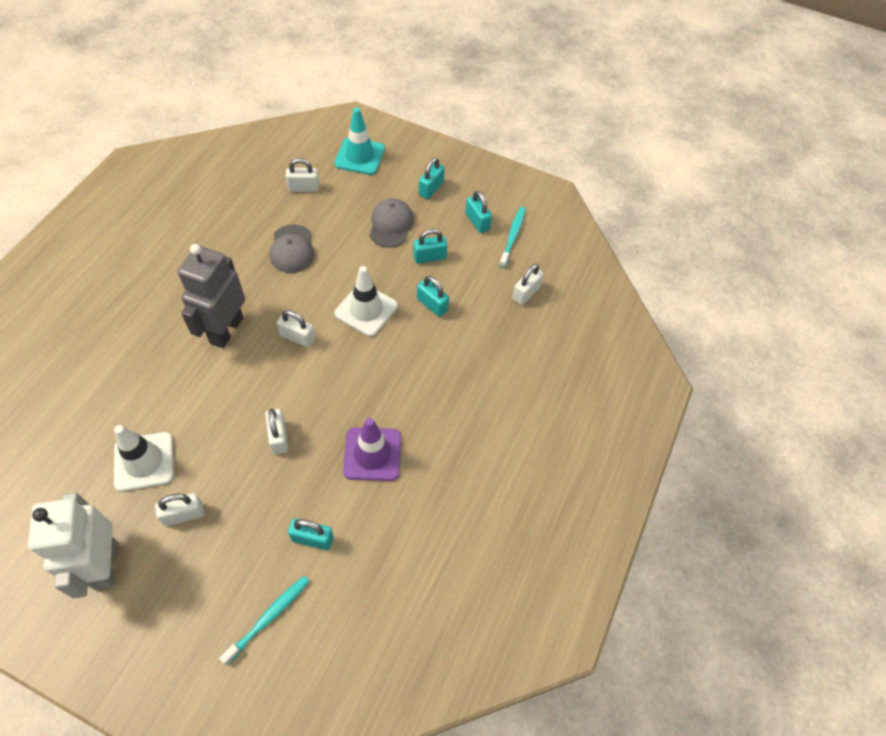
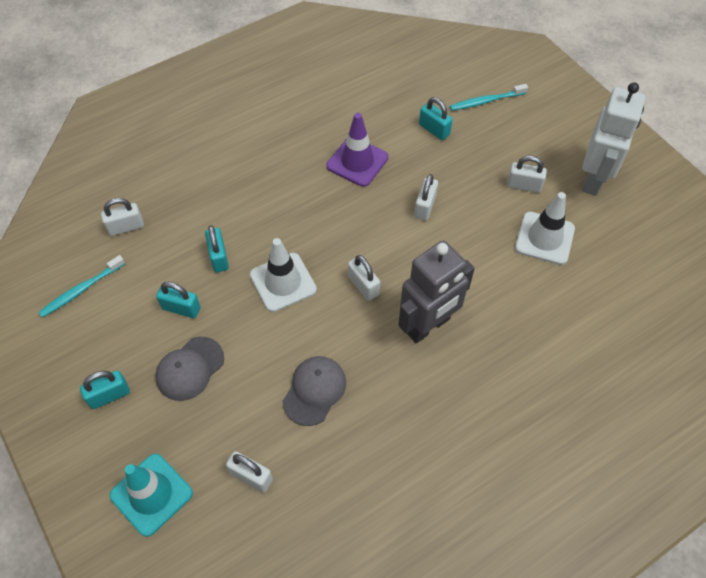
camera: 145 degrees left, 0 degrees up
(477, 221) = (99, 325): turquoise padlock -> none

